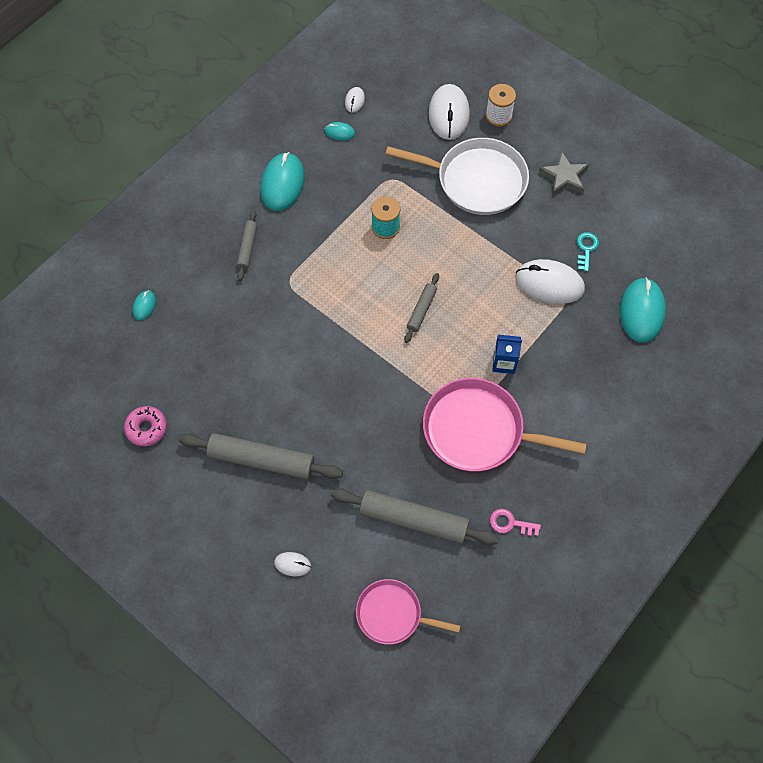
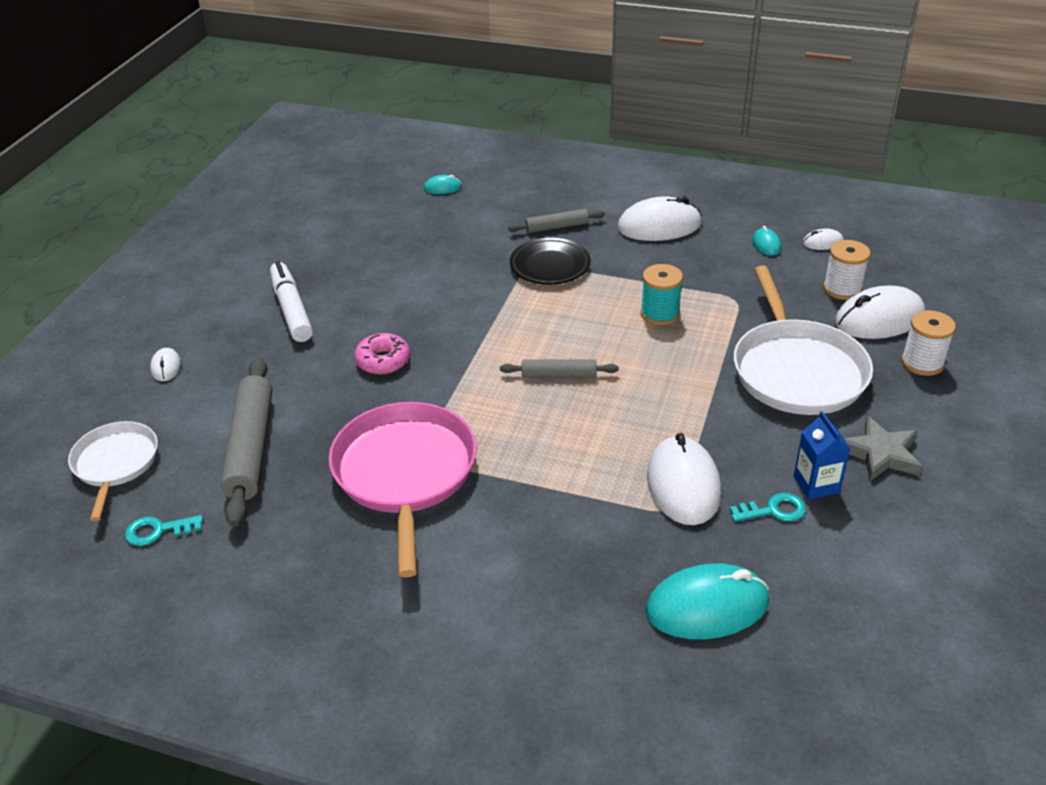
camera: 70 degrees right, 25 degrees down
(146, 428) = (300, 228): pink donut -> pink donut (383, 360)
(261, 460) = (291, 309): grey rolling pin -> white marker
(282, 184) = (659, 226): turquoise mouse -> white mouse
(295, 270) = (550, 266): none -> black plate
(392, 614) = (115, 464): pink pan -> white pan
(410, 117) = (842, 289): none -> white spool
(472, 593) = (158, 531): none -> turquoise key
(504, 363) = (523, 471): blue carton -> blue carton (816, 484)
(510, 523) = (273, 542): pink key -> none

